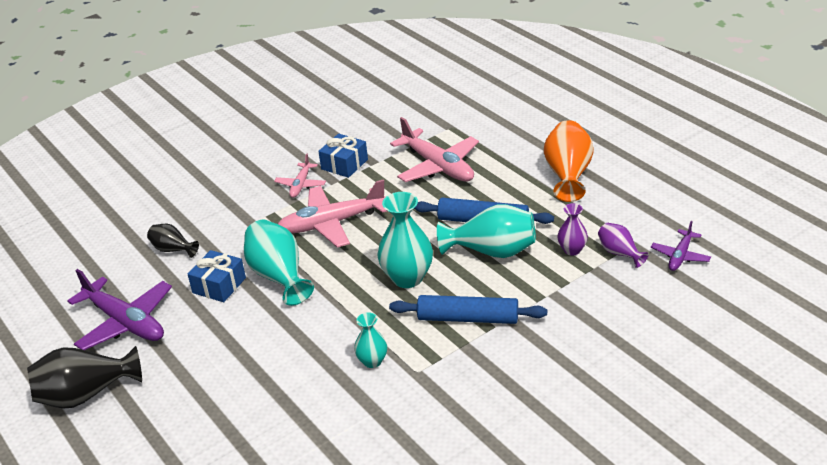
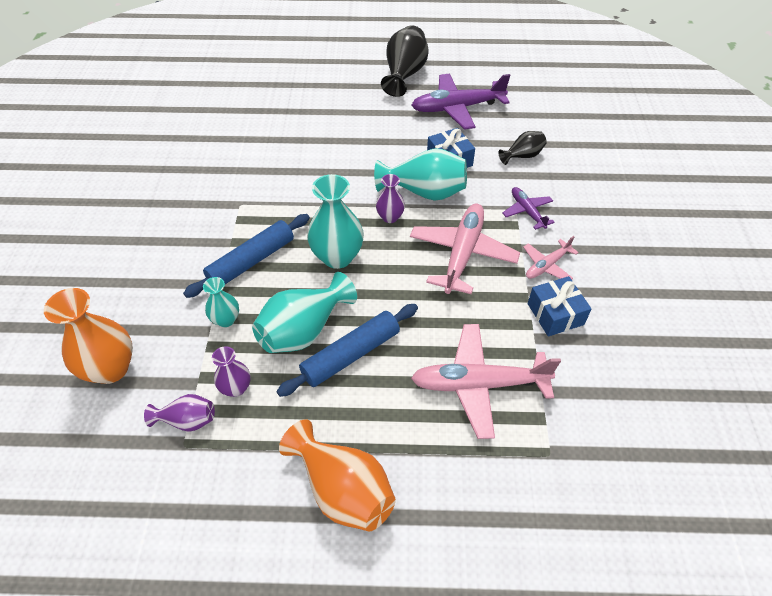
camera: 125 degrees right, 15 degrees up
(301, 185) = (547, 265): pink plane -> pink plane turned 90 degrees counterclockwise
(331, 277) = (390, 217): none -> purple vase
(372, 361) = (277, 191): turquoise vase -> turquoise vase (226, 320)
(643, 314) = (111, 368): none -> orange vase
(680, 256) = (123, 467): purple plane -> purple plane (527, 211)

